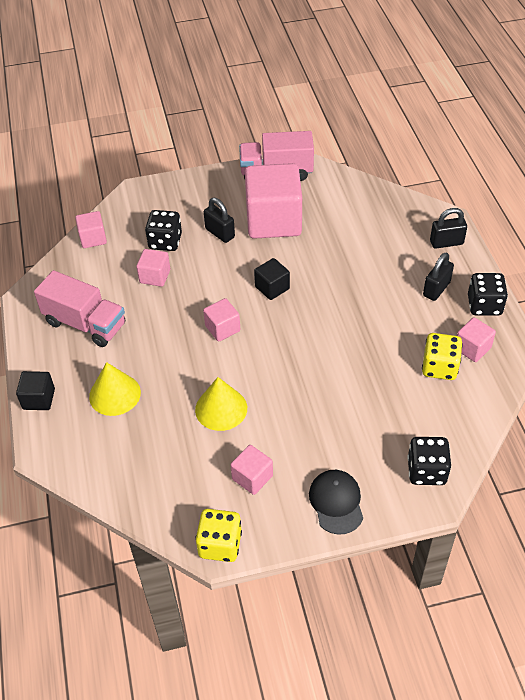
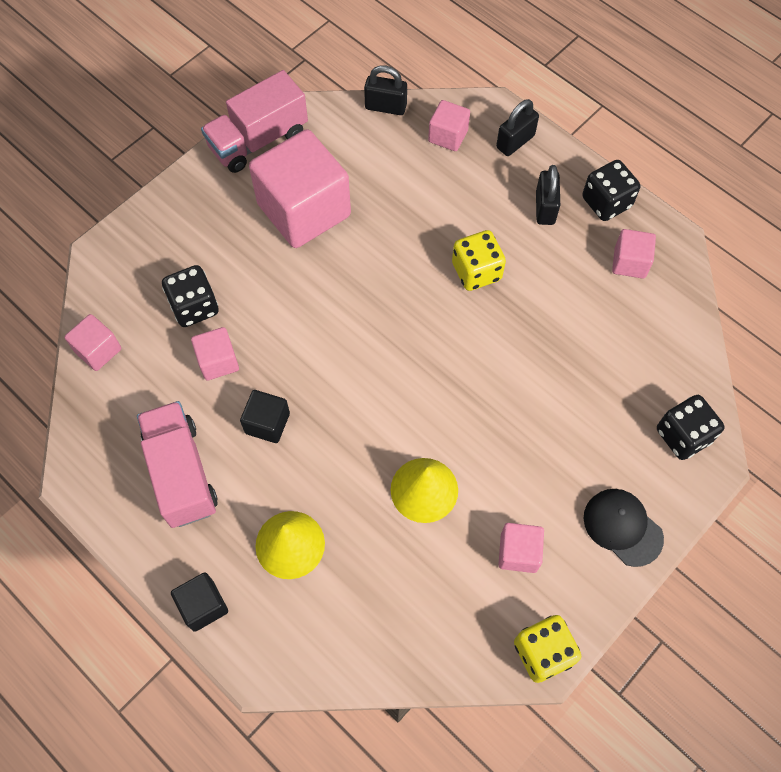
camera: 35 degrees left, 15 degrees up
(85, 324) = (181, 473): pink truck -> pink truck turned 105 degrees counterclockwise
(220, 233) = (252, 260): black padlock -> black padlock (385, 107)
(222, 328) = (350, 387): pink cube -> pink cube (448, 136)
(272, 288) = (367, 302): black cube -> black cube (267, 423)
(439, 367) = (613, 304): yellow dice -> yellow dice (476, 271)

